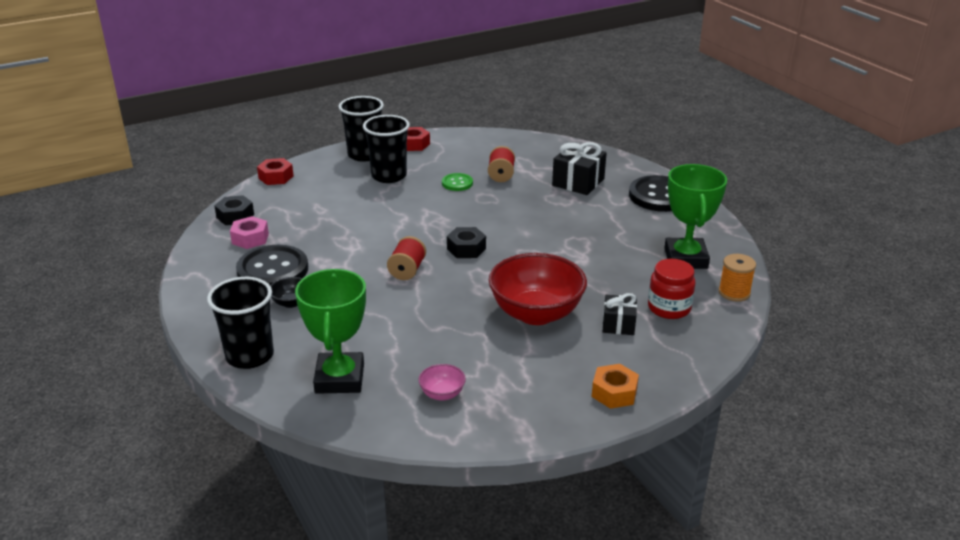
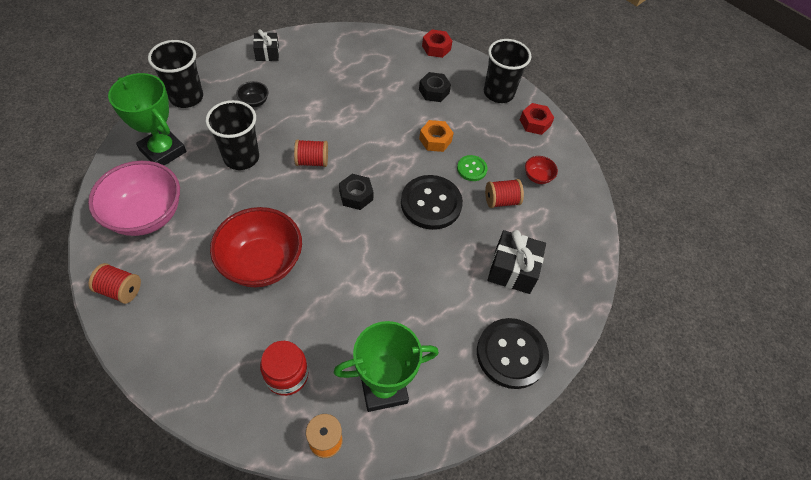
camera: 70 degrees right, 25 degrees up
(235, 216) = (367, 41): black nut -> black nut (434, 91)
(250, 238) = (337, 58): pink nut -> none
(273, 270) = (296, 81): black button -> black button (431, 203)
(339, 378) = (163, 151): green trophy -> green trophy turned 60 degrees clockwise
(389, 176) = (466, 117): black cup -> black cup (241, 157)
(442, 394) = (146, 215): pink bowl -> pink bowl, size x2.31
(480, 154) = (537, 177): none -> red bowl
(548, 415) = (120, 290): none -> red spool
(614, 393) = (150, 336): orange nut -> orange nut (435, 140)
(618, 324) = (253, 331): black gift -> black gift (267, 53)

